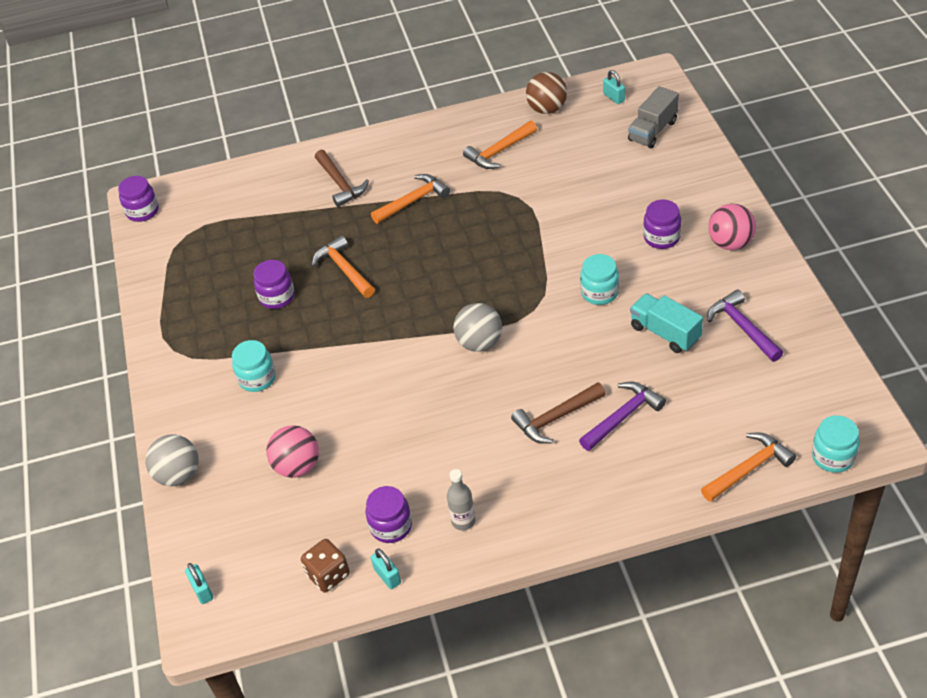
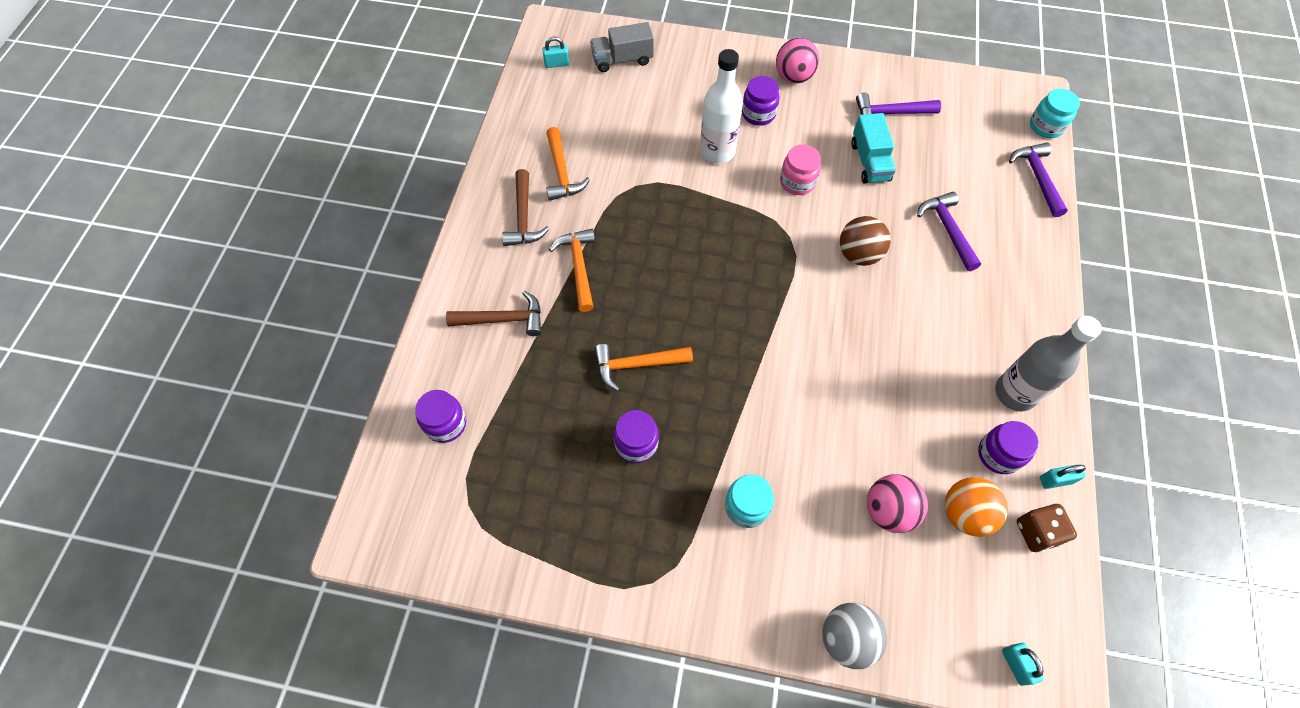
camera: 70 degrees left, 15 degrees up
(142, 211) = (388, 542): purple jar -> purple jar (446, 424)
(202, 590) = (1015, 665): turquoise padlock -> turquoise padlock turned 75 degrees clockwise
(320, 518) = (964, 513): none -> orange ball
(463, 521) = (1015, 393): grey bottle -> grey bottle, size x1.78
(479, 343) = (807, 293): grey ball -> none
(547, 109) = (532, 114): brown ball -> brown ball (858, 254)
(556, 418) = (927, 275): brown hammer -> brown hammer (523, 217)
(594, 229) = (717, 151): none -> white bottle
(599, 292) = (797, 182): turquoise jar -> pink jar
(653, 131) = (622, 60): grey truck -> grey truck turned 105 degrees clockwise
(665, 333) = (869, 161): turquoise truck -> turquoise truck turned 75 degrees counterclockwise
(748, 469) = (1037, 178): orange hammer -> purple hammer

